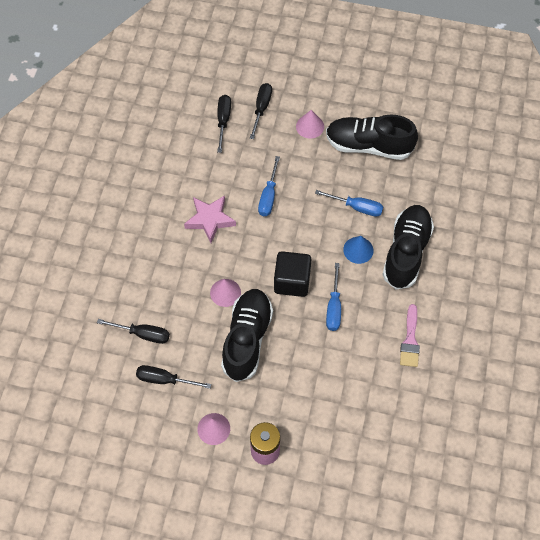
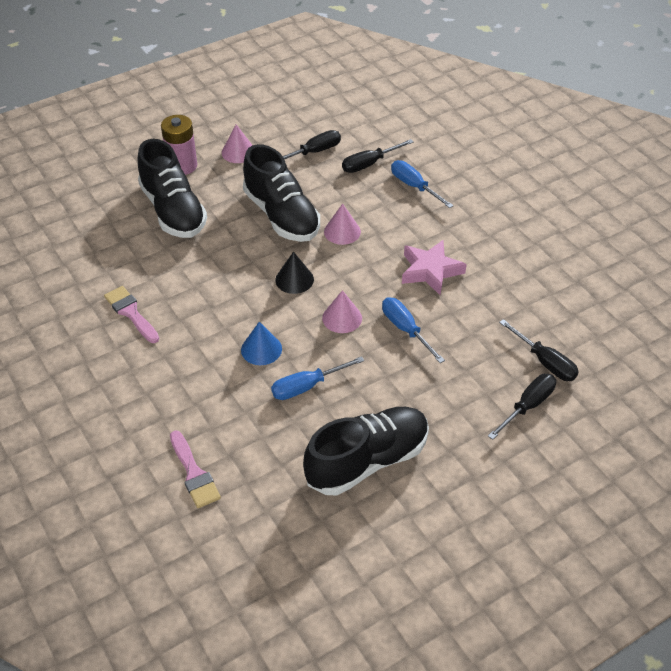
camera: 135 degrees right, 15 degrees down
(261, 108) = (528, 406): black screwdriver -> black screwdriver turned 105 degrees counterclockwise
(292, 281) = (294, 279): black cube -> black cone
(310, 126) = (455, 429): pink cone -> pink cone (342, 318)
(334, 307) = (232, 287): blue screwdriver -> blue screwdriver (414, 186)
(406, 252) = (209, 383): black shoe -> black shoe (173, 211)
(459, 207) = (194, 473): none -> pink brush

